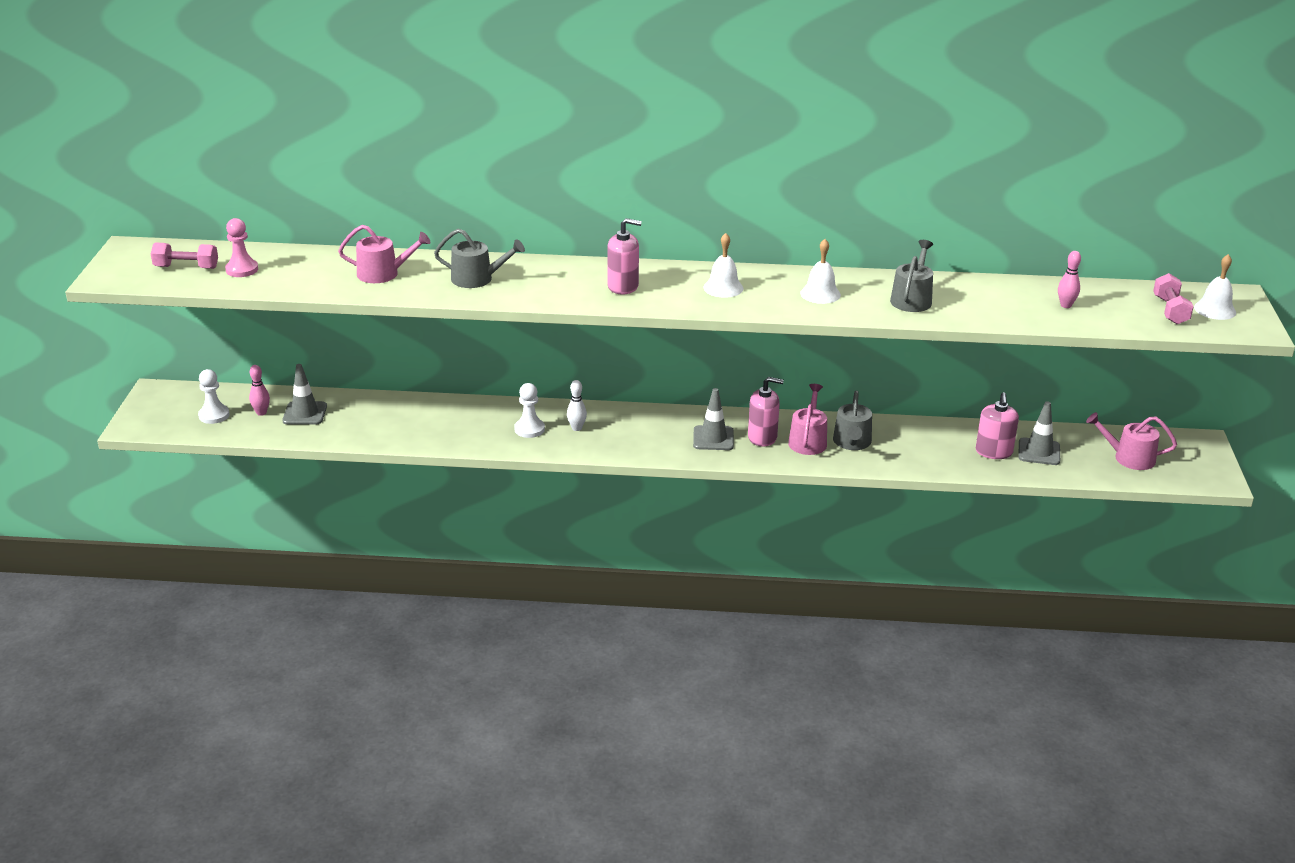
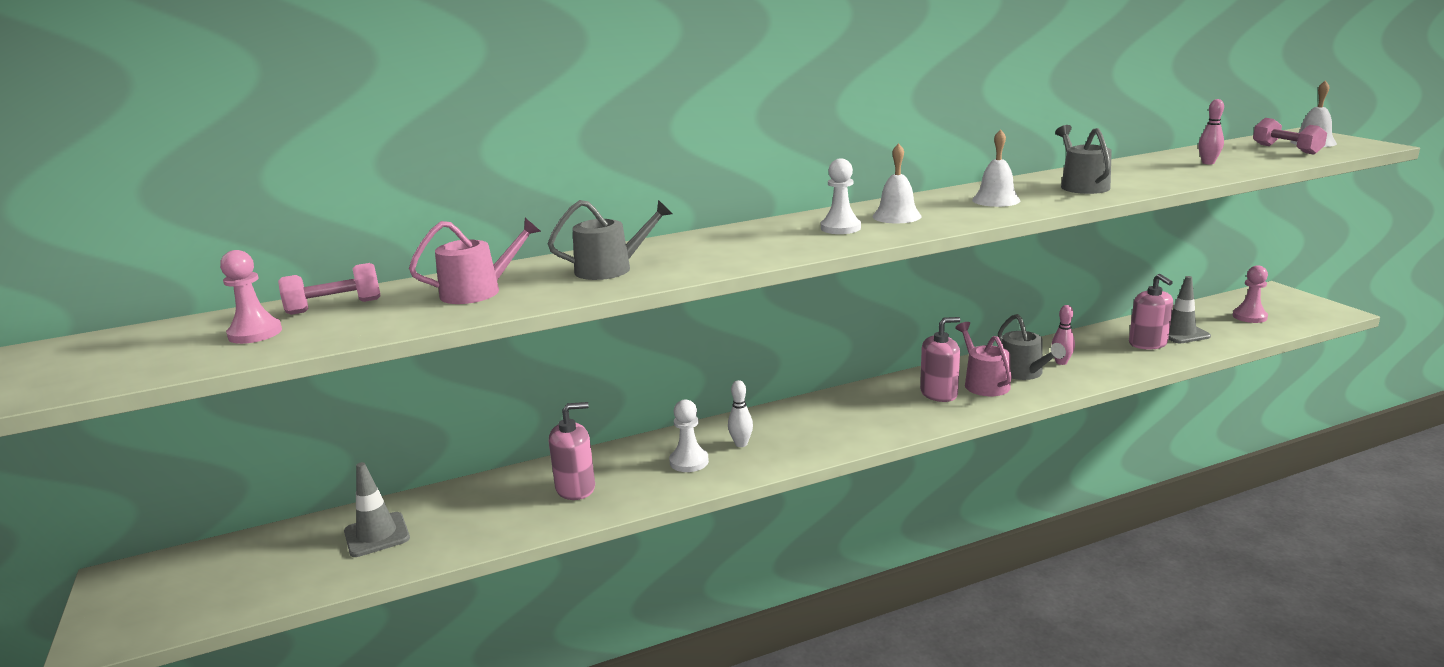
camera: 25 degrees left, 10 degrees down
(186, 267) = (156, 351): pink dumbbell -> pink dumbbell (334, 307)
(214, 415) = (234, 581): white pawn -> white pawn (840, 228)
(261, 413) = (309, 554): pink bowling pin -> pink bowling pin (1061, 362)
(623, 286) = (792, 237): pink soap dispenser -> pink soap dispenser (575, 488)
(713, 438) = (894, 409): grey traffic cone -> none
(1129, 458) = (1249, 317): pink watering can -> pink pawn

